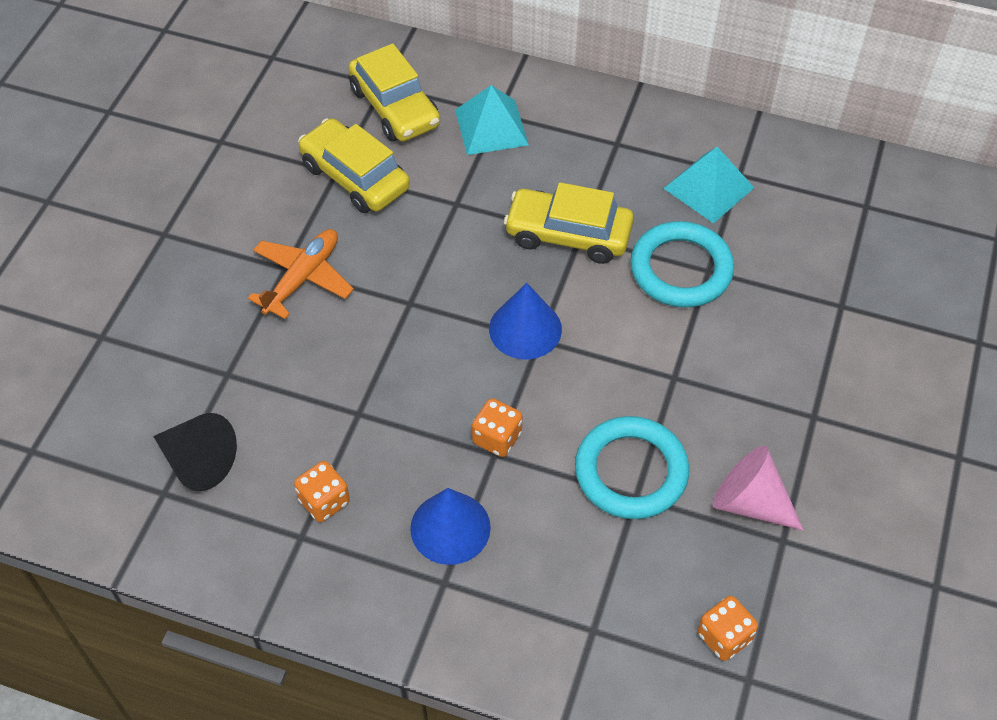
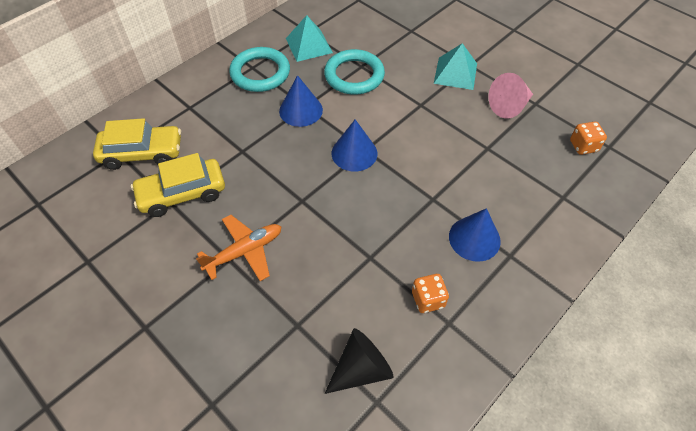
camera: 65 degrees left, 0 degrees up
(303, 278) = (244, 251): orange plane -> orange plane turned 90 degrees clockwise
(491, 127) = (197, 114): turquoise pyramid -> turquoise pyramid (455, 73)
(497, 438) = (422, 194): orange dice -> none
(568, 234) = (301, 110): yellow car -> blue cone
(631, 471) = (471, 144): turquoise ring -> turquoise ring (260, 73)

